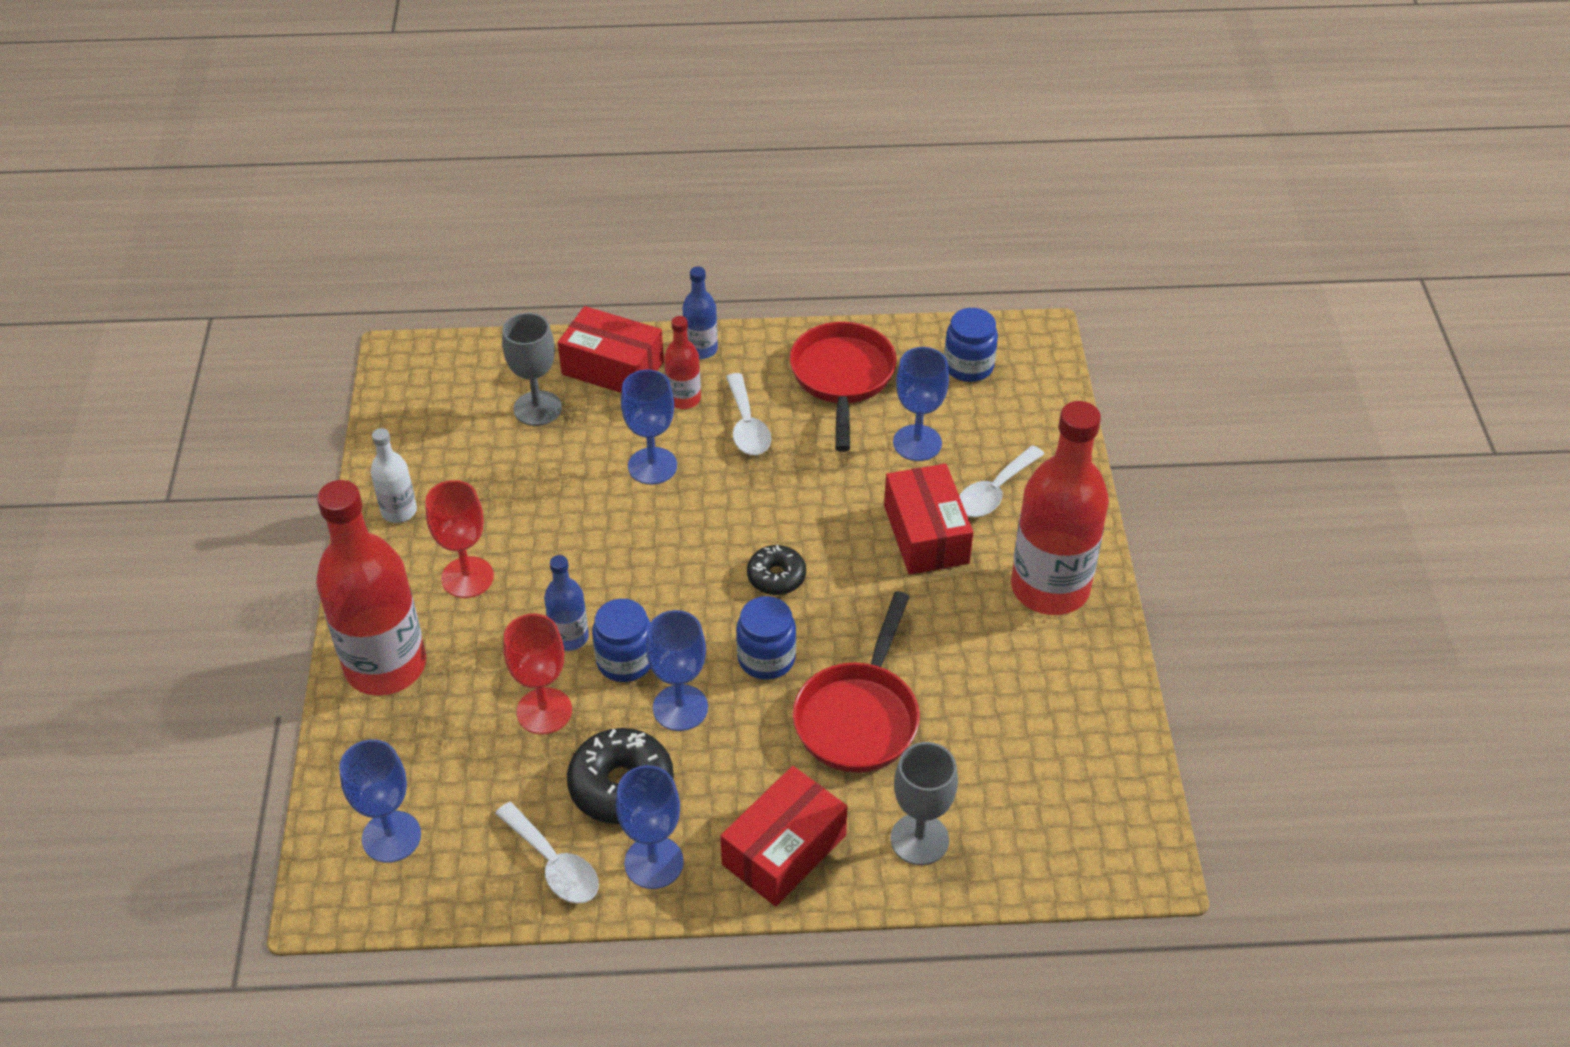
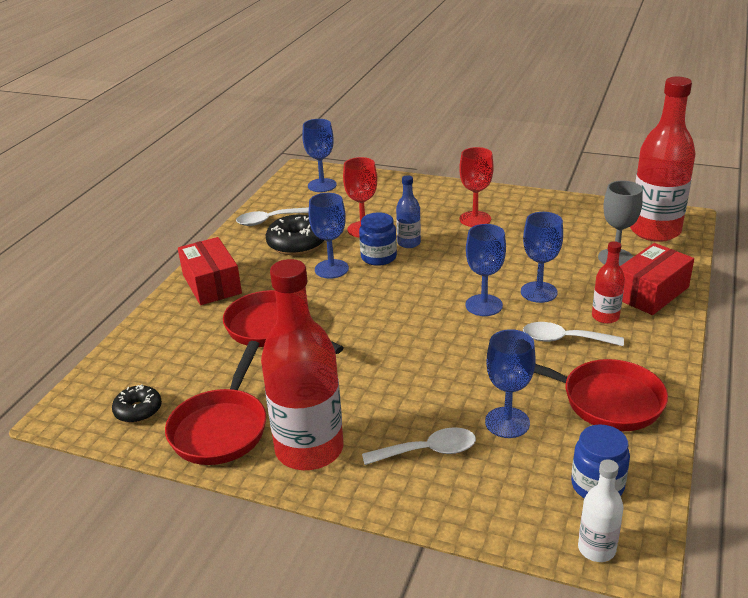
camera: 115 degrees right, 15 degrees down
(385, 666) = (426, 192): red bottle -> red bottle (655, 231)
(399, 511) = (539, 205): white bottle -> white bottle (596, 549)
(654, 862) = (243, 246): blue goblet -> blue goblet (484, 305)
(701, 349) = (663, 335): blue bottle -> none
(766, 658) = (343, 304): blue jar -> none
(776, 577) = (407, 322): black donut -> black donut (138, 410)
(919, 839) = (172, 330): grey goblet -> none
(926, 534) = (404, 399): red box -> none
(994, 492) = (428, 451): white spoon -> white spoon turned 105 degrees clockwise
(1066, 682) = (221, 428): none -> red pan

